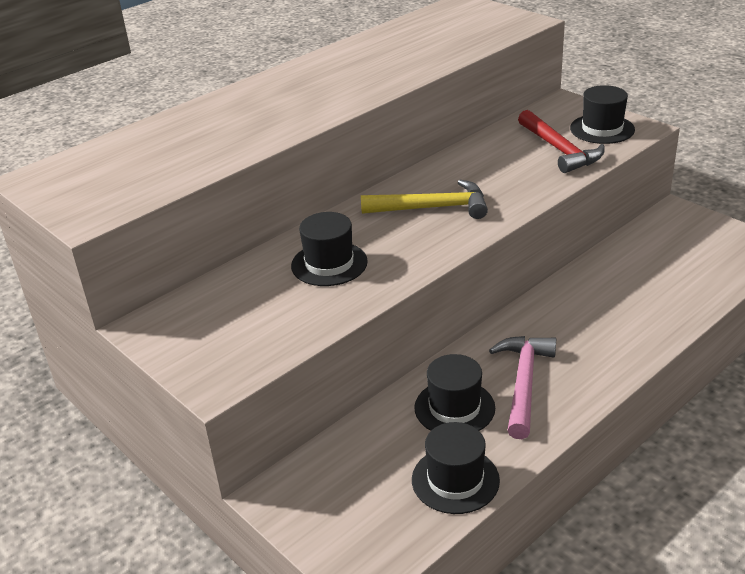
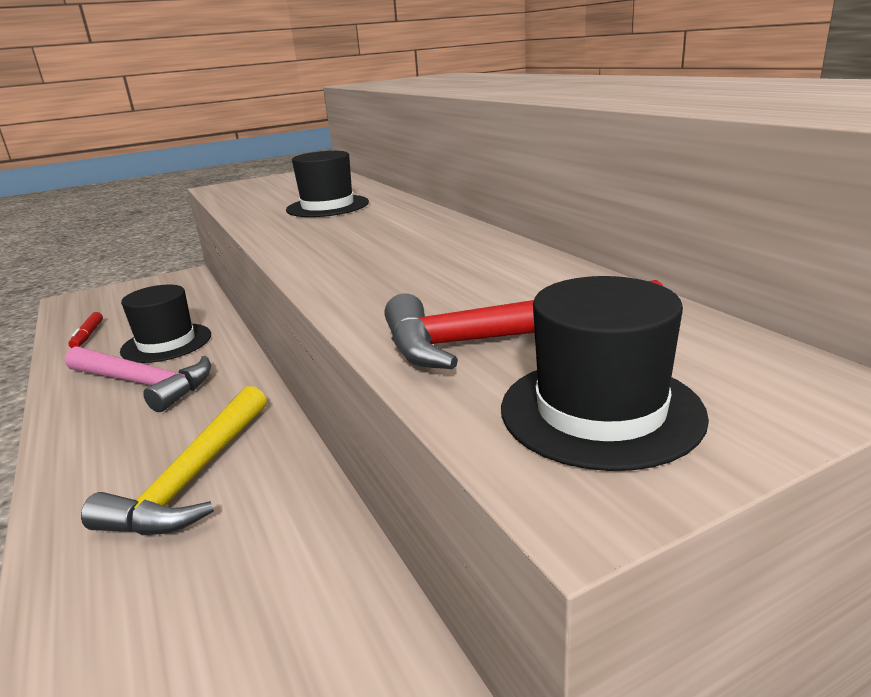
camera: 105 degrees right, 10 degrees down
(432, 208) = (387, 242): yellow hammer -> yellow hammer (193, 477)
(455, 480) = (88, 335): black hat -> red marker

